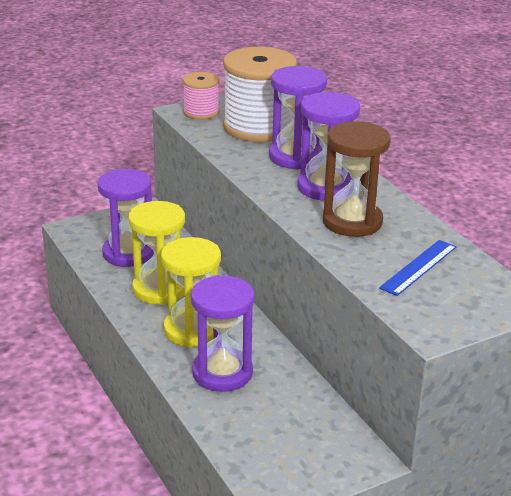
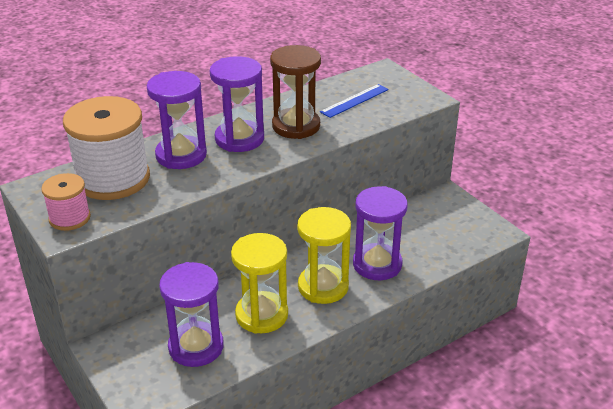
camera: 95 degrees left, 5 degrees up
(418, 267) = (354, 101): blue ruler -> blue ruler turned 75 degrees counterclockwise

